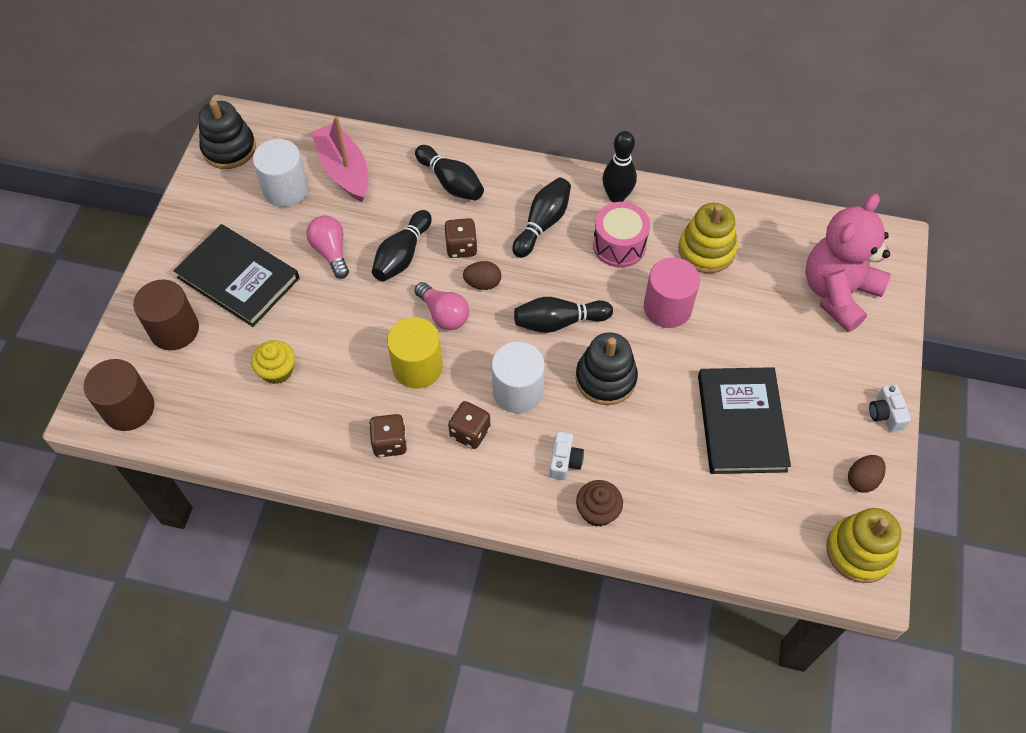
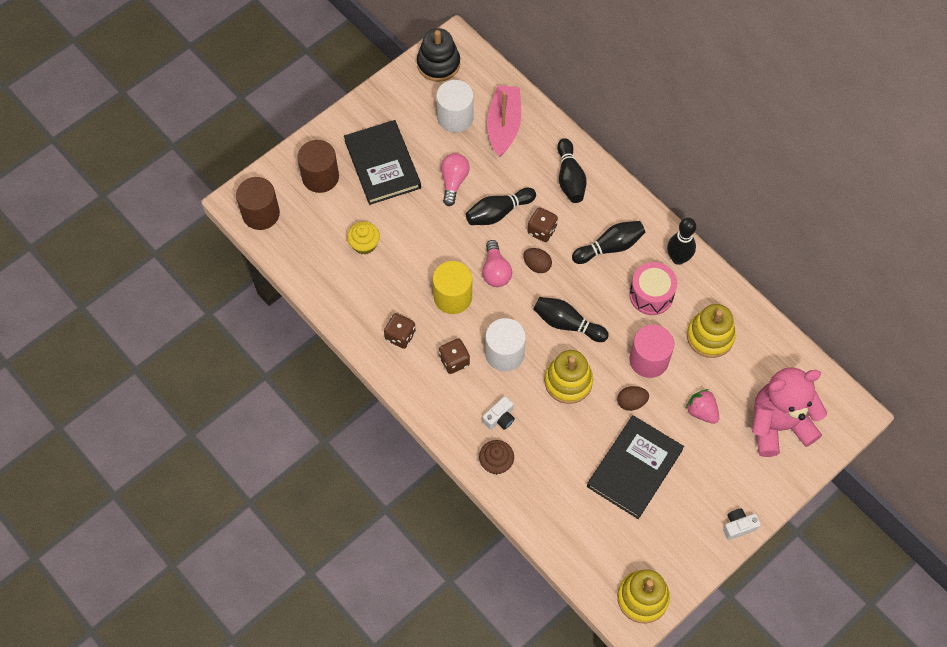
camera: 35 degrees right, 5 degrees up
(605, 378) = (568, 381): black stacking toy -> yellow stacking toy
(758, 325) = (701, 411): none -> pink strawberry
(862, 479) = (684, 556): brown egg -> brown egg (631, 402)
(885, 414) = (738, 526): white camera -> white camera turned 45 degrees clockwise

